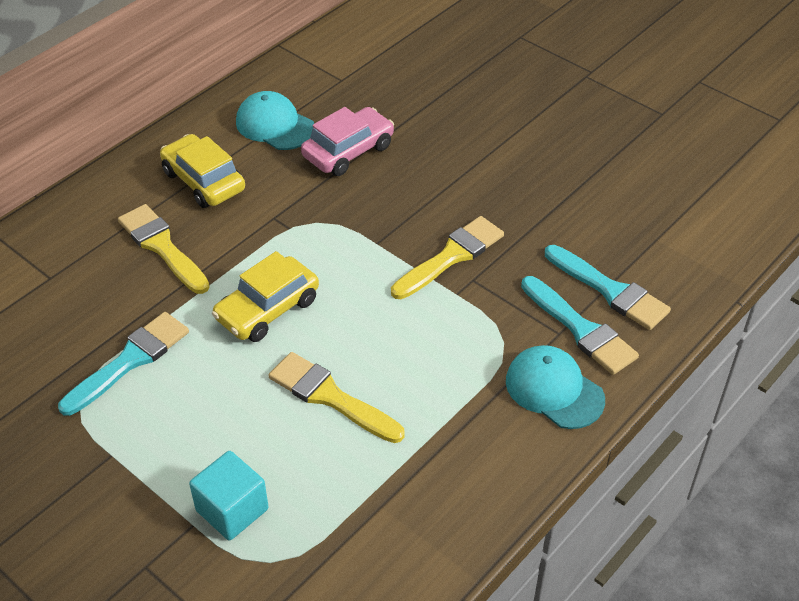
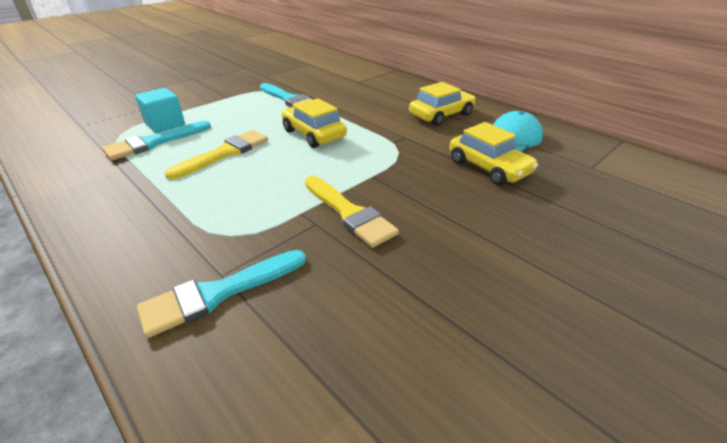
camera: 95 degrees right, 10 degrees down
(162, 247) = (378, 105): yellow brush -> none
(348, 151) = (488, 167): pink car -> yellow car
(554, 390) = (154, 262): turquoise cap -> none
(610, 290) = (266, 331): turquoise brush -> turquoise brush (154, 142)

